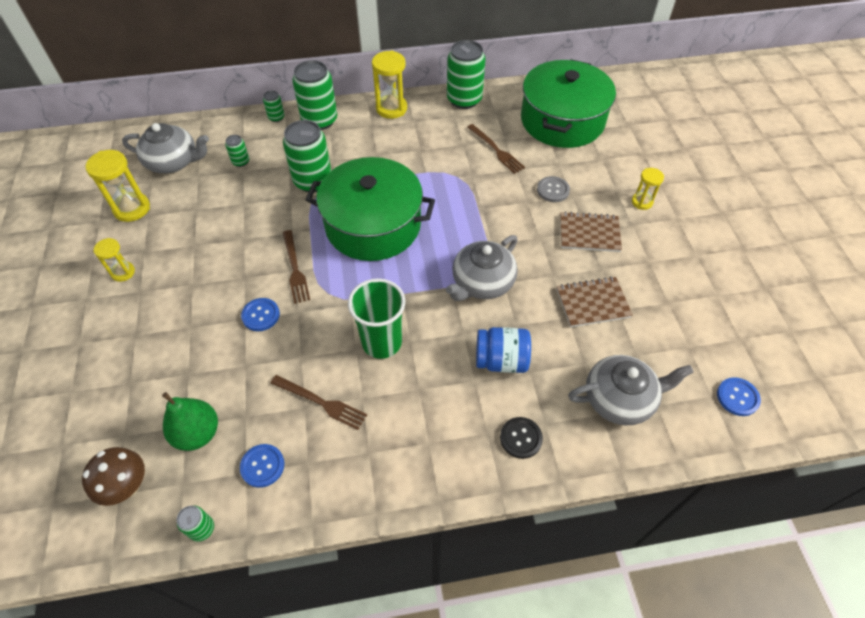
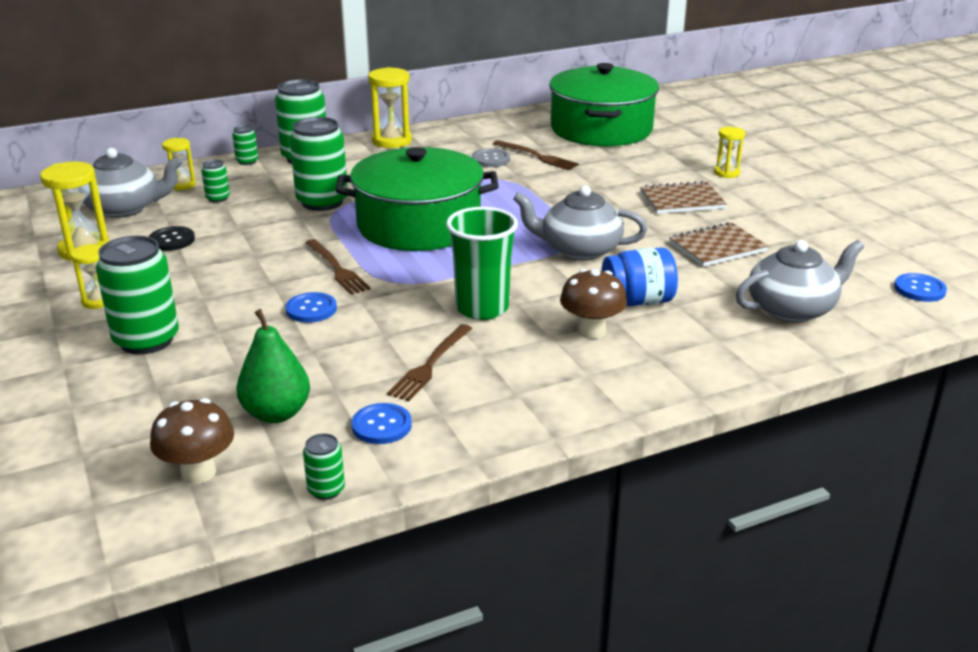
camera: 15 degrees left, 25 degrees down
(221, 140) = (182, 185): none -> yellow hourglass
(321, 402) = (430, 364): brown fork -> brown fork turned 105 degrees clockwise
(452, 390) = (591, 331): none -> brown mushroom
(464, 99) = (477, 126): green can -> green can (146, 340)
(482, 283) = (579, 249): grey teapot -> grey teapot turned 75 degrees clockwise
(521, 438) = (697, 354): black button -> black button (171, 240)
(553, 190) = (621, 176): grey button -> grey button (490, 159)

